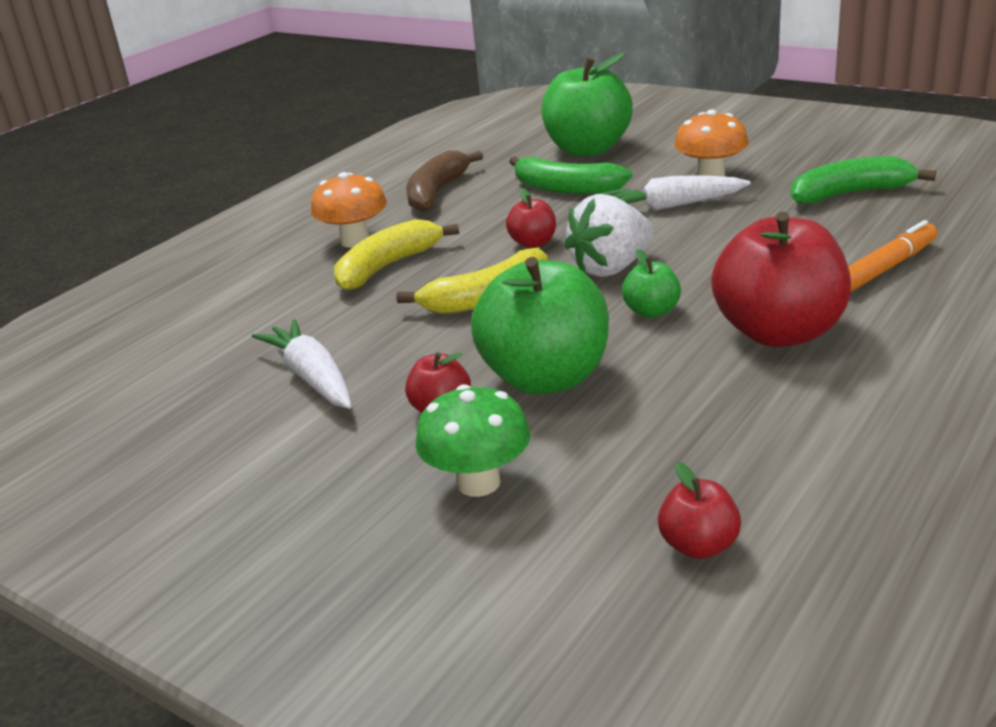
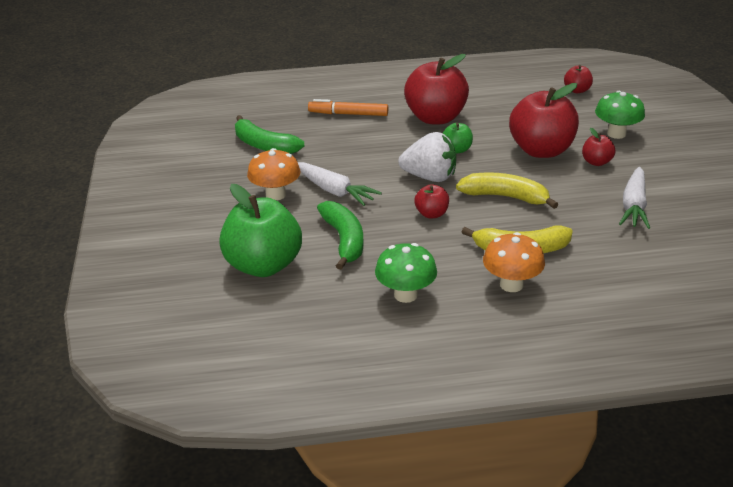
camera: 135 degrees left, 5 degrees up
(437, 192) = (405, 295): brown banana -> green mushroom
(546, 378) = (541, 150): green apple -> red apple

